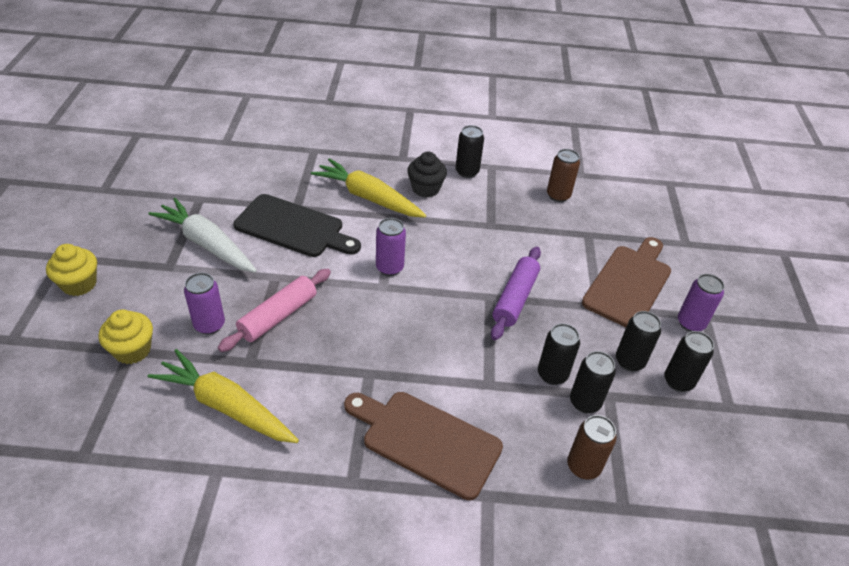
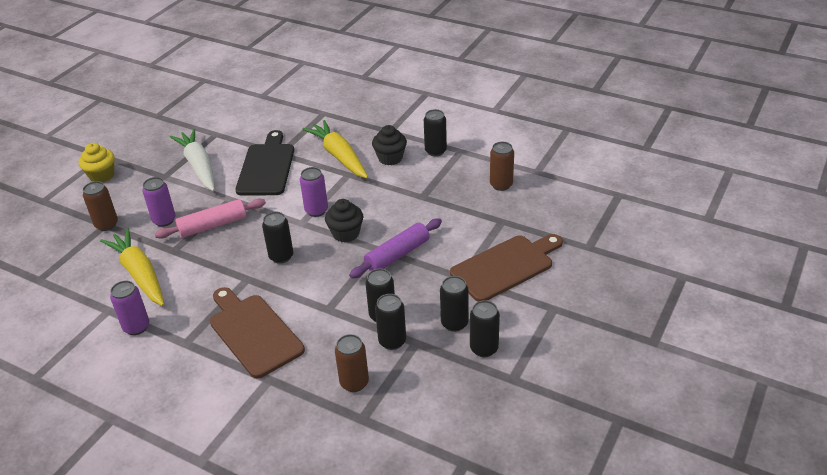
camera: 30 degrees right, 5 degrees down
(132, 350) = (106, 224): yellow cupcake -> brown can
(293, 227) = (267, 167): black cutting board -> black cutting board turned 135 degrees counterclockwise
(389, 334) = (281, 256): none -> black can
(442, 287) = (346, 233): none -> black cupcake
(690, 323) = (535, 309): purple can -> purple can (136, 327)

